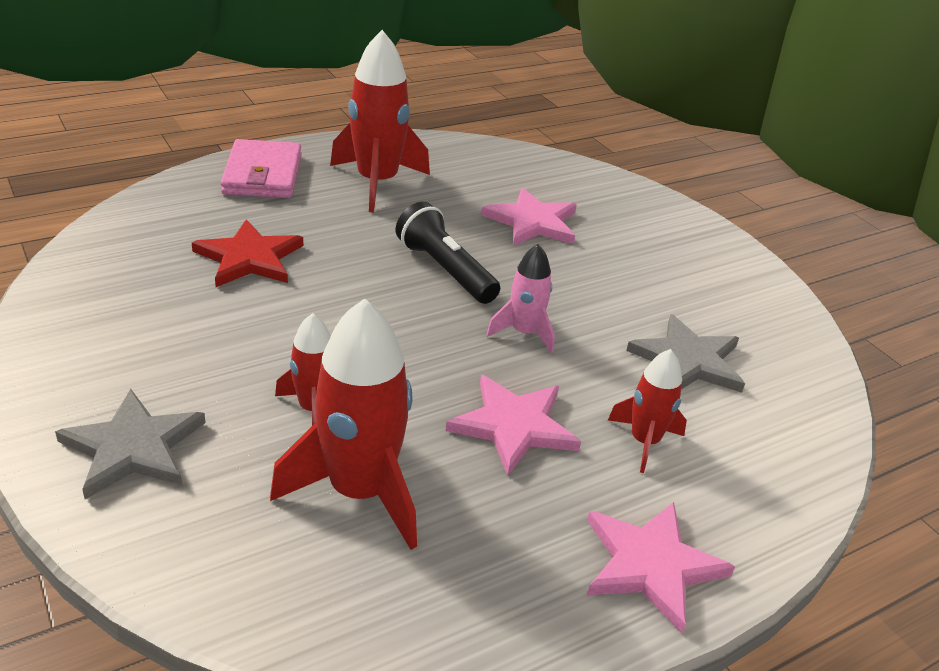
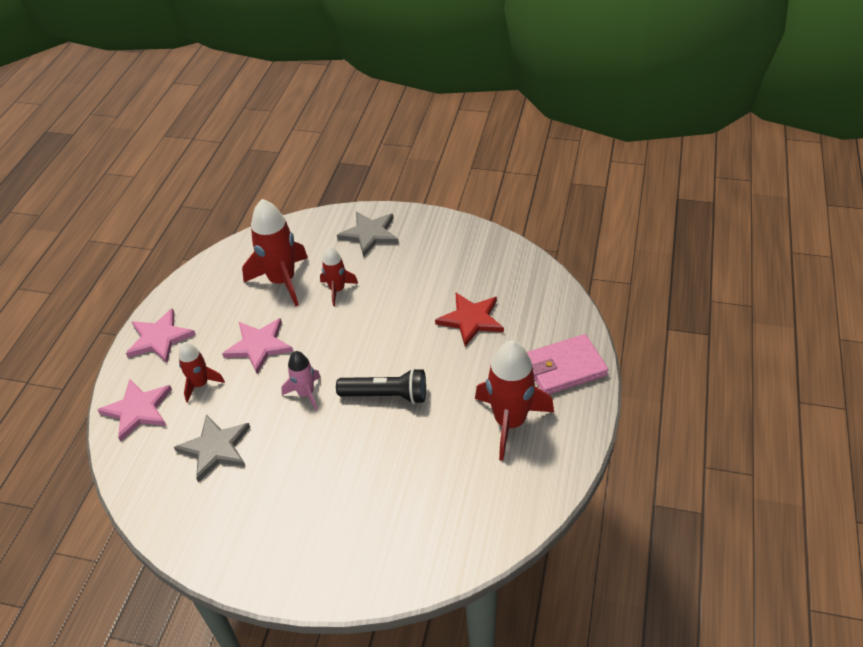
camera: 140 degrees right, 10 degrees up
(262, 174) = (564, 368): pink wallet -> pink wallet turned 60 degrees counterclockwise
(532, 222) = (393, 477): pink star -> pink star (138, 410)

